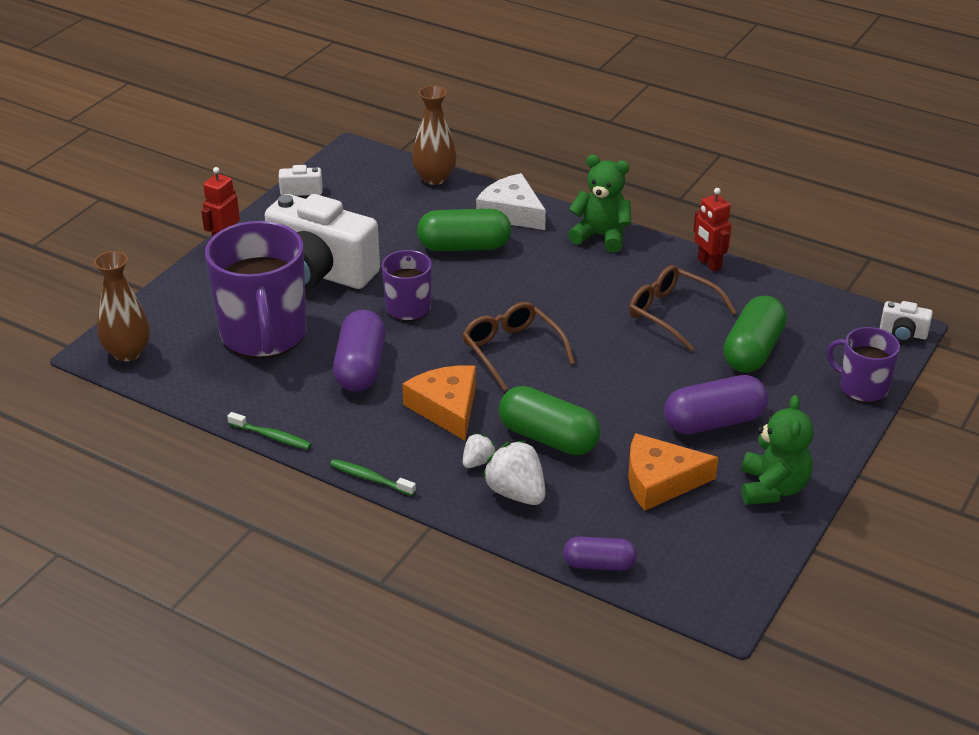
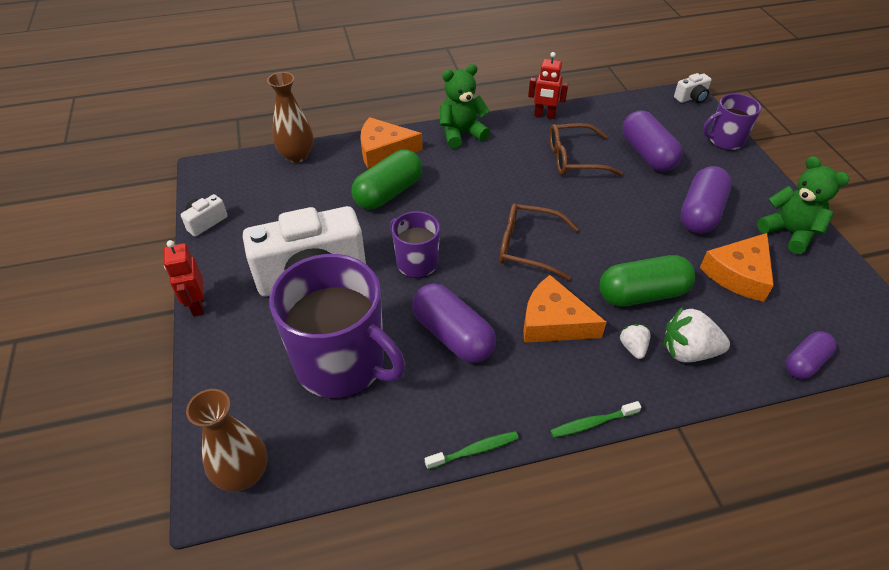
camera: 45 degrees left, 10 degrees up
(511, 212) = (384, 150): white cheese -> orange cheese
(752, 351) = (647, 154): green capsule -> purple capsule

